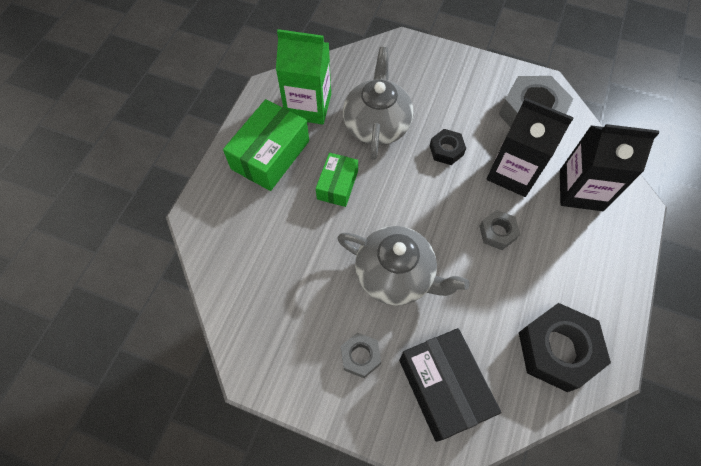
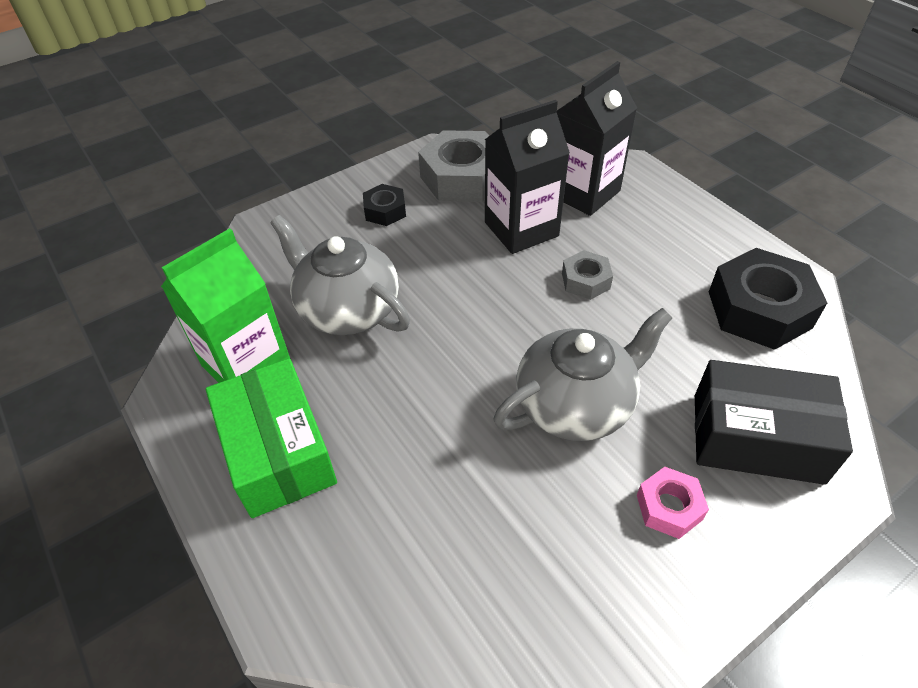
camera: 55 degrees left, 15 degrees down
(337, 185) = (397, 397): green box -> none
(360, 356) = (669, 507): grey nut -> pink nut
(446, 150) = (444, 266): black nut -> black nut (385, 211)

